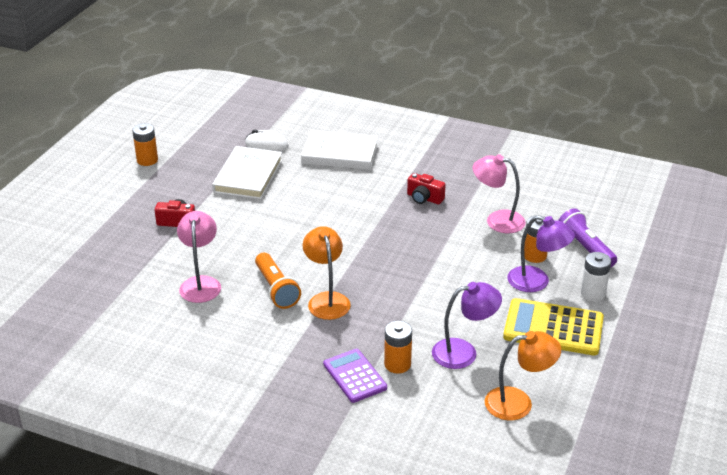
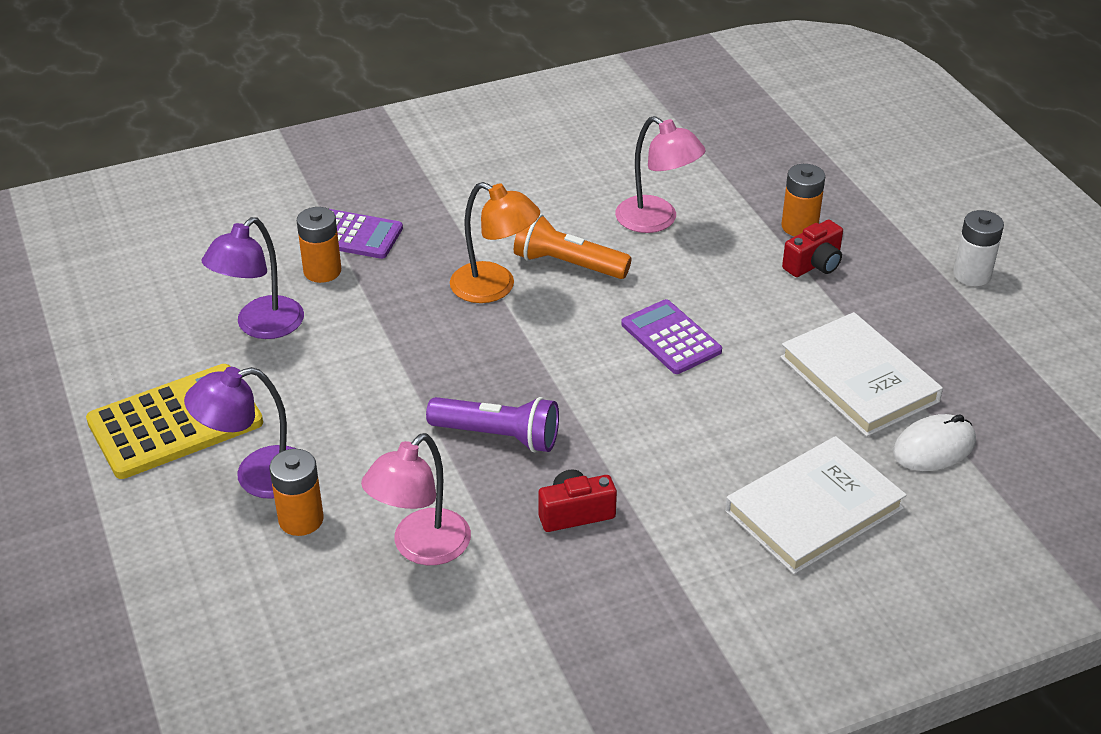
camera: 135 degrees right, 5 degrees up
(147, 160) = (1016, 313): orange battery -> orange battery (799, 226)
(288, 231) = (671, 338): none -> purple calculator
(497, 220) = (421, 548): pink lamp -> pink lamp turned 150 degrees clockwise
(518, 403) = (142, 311): orange lamp -> none
(585, 248) = (235, 586): purple flashlight -> purple flashlight (498, 436)
(593, 293) = (160, 509): white battery -> white battery (972, 274)

